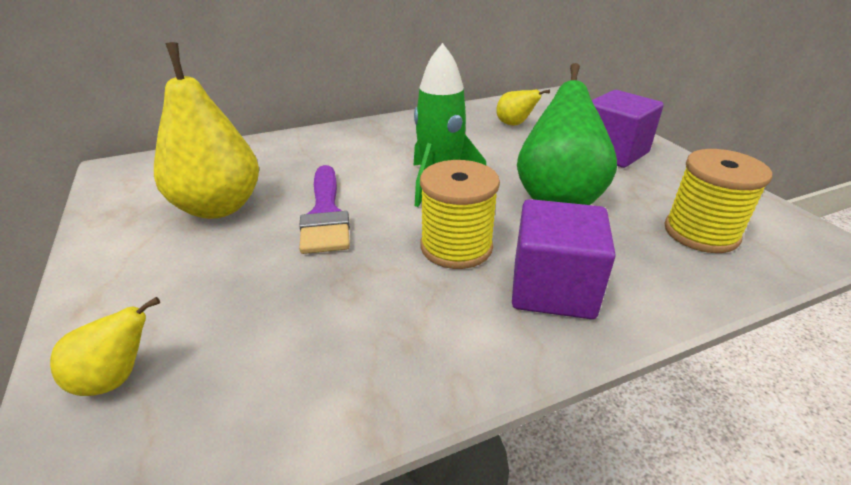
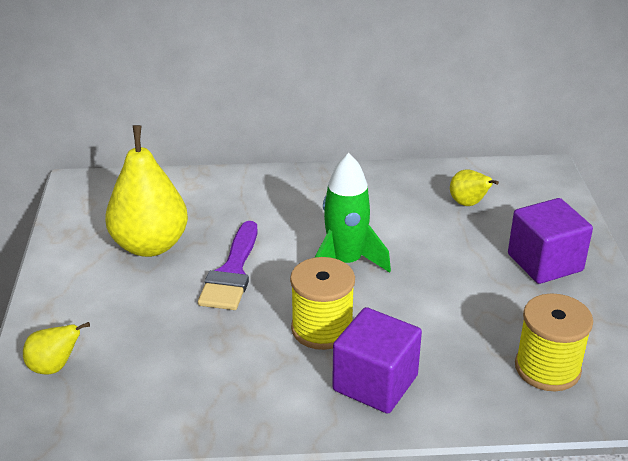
camera: 20 degrees right, 0 degrees up
(558, 198) = (444, 303): green pear -> none

